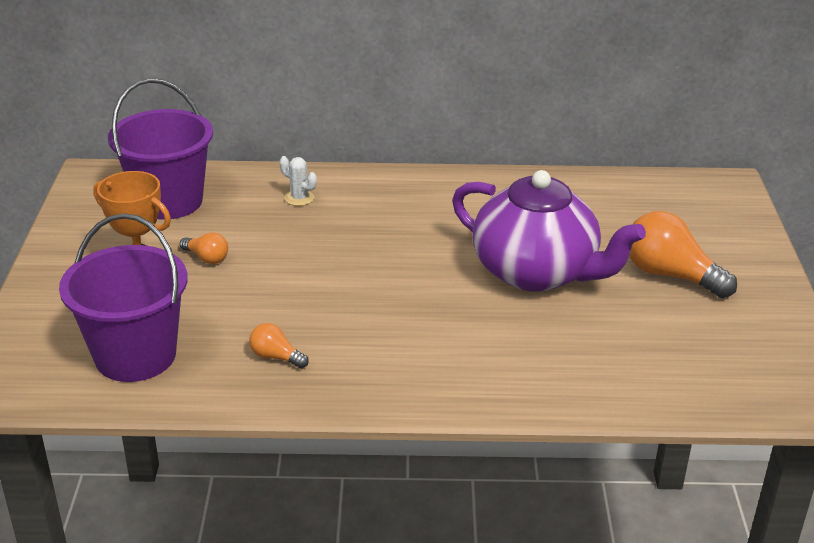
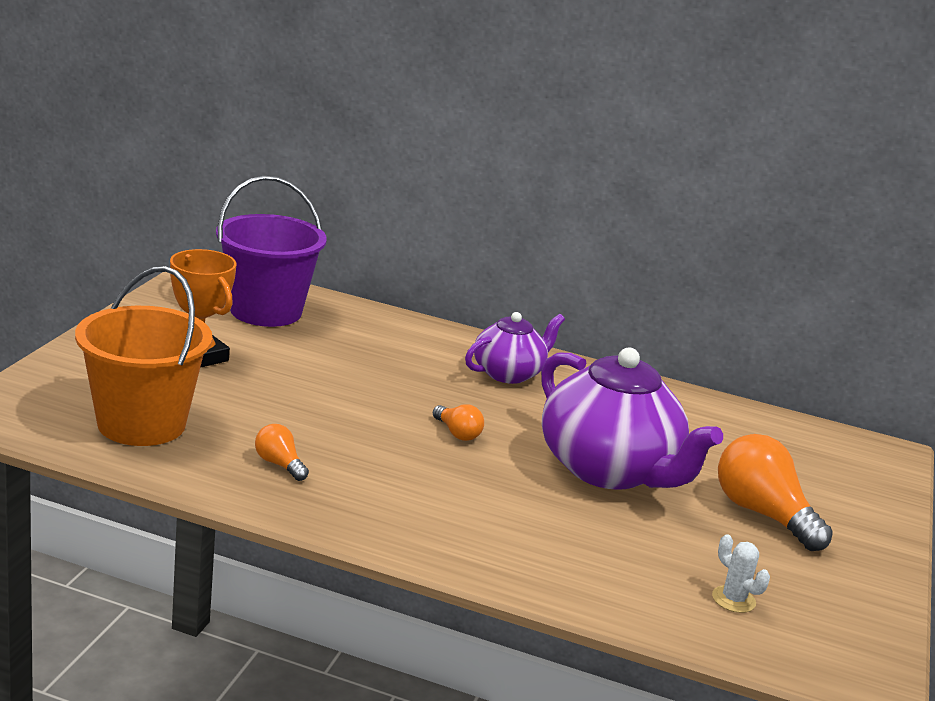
camera: 15 degrees right, 10 degrees down
(135, 356) = (141, 424): purple bucket -> orange bucket
(207, 258) = (269, 365): orange light bulb -> orange light bulb (457, 433)
(299, 198) = (398, 342): white cactus -> white cactus (733, 599)
(406, 201) = (509, 373): none -> purple teapot

